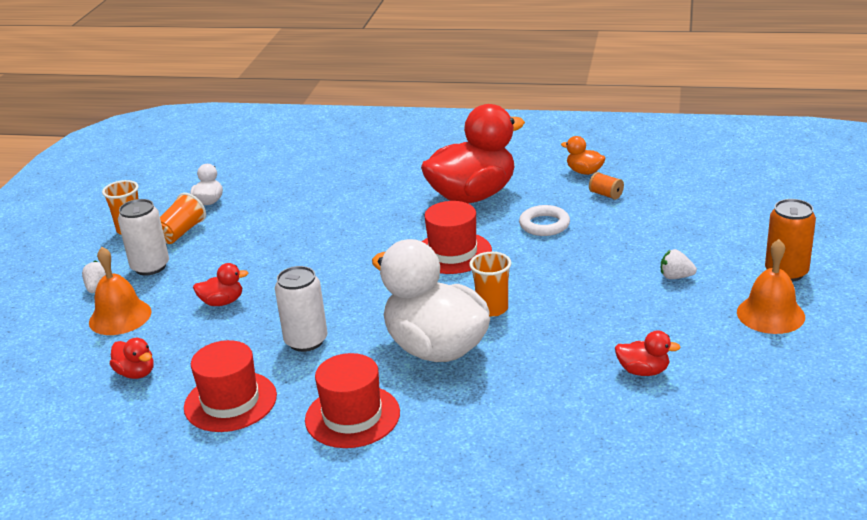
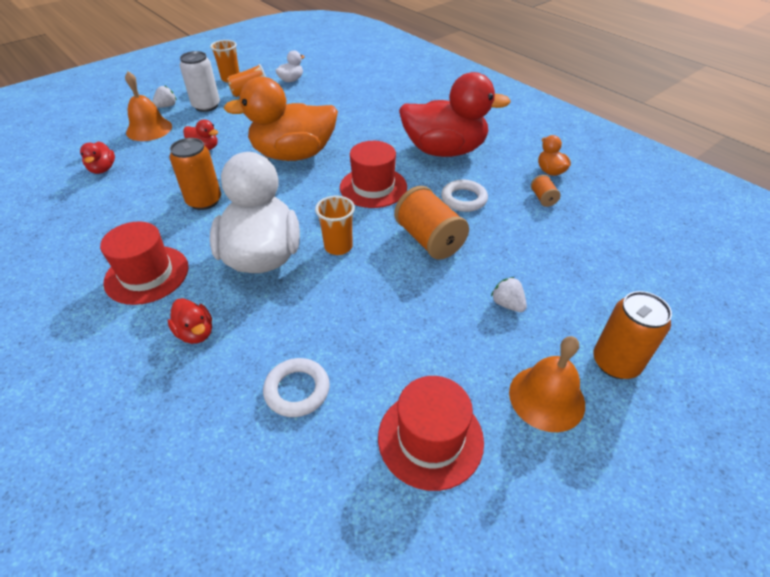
camera: 35 degrees right, 15 degrees up
(230, 401) = (111, 218): red hat -> red hat (430, 438)
(306, 341) = (204, 201): white can -> orange can
(331, 264) = (293, 154): none -> orange duck
(559, 266) = (429, 240): none -> orange spool
(606, 406) = (297, 390): none -> white ring
(643, 371) = (367, 377): red duck -> red duck (196, 333)

